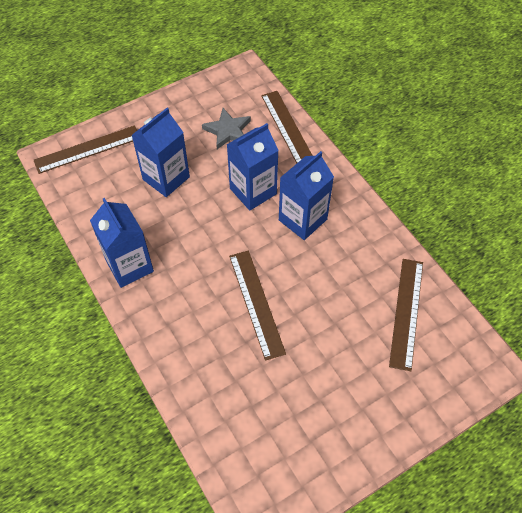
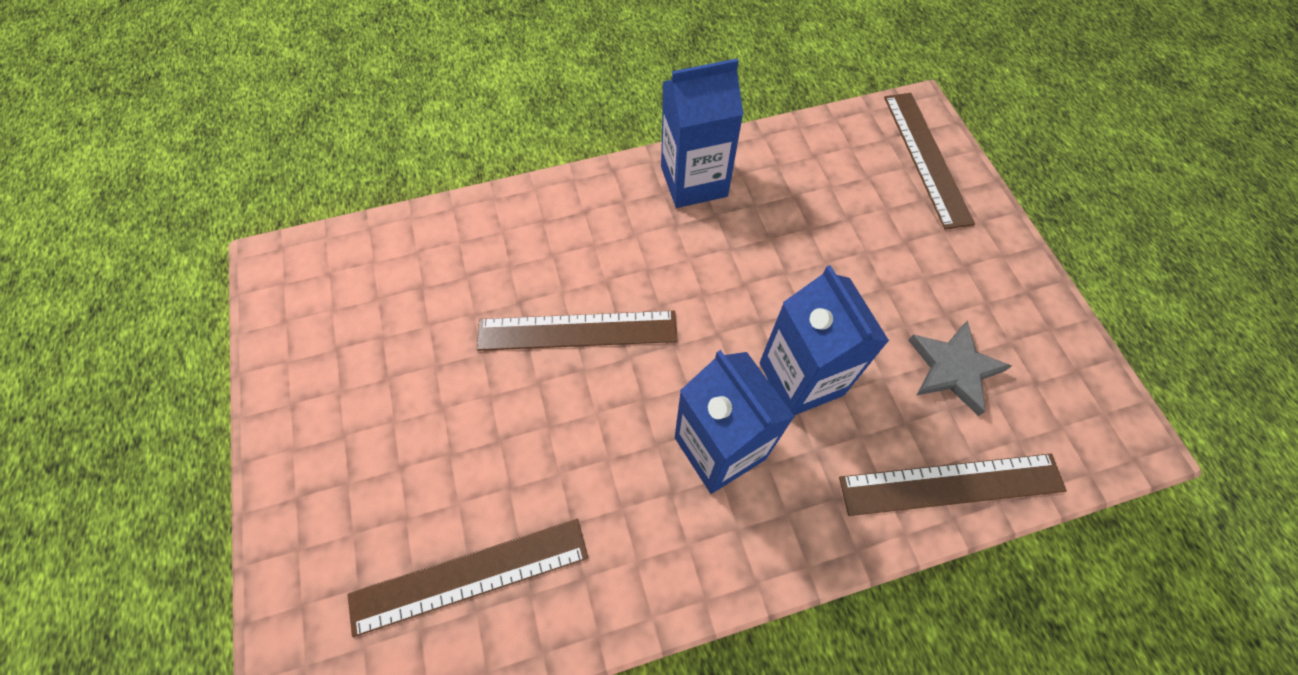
camera: 105 degrees right, 5 degrees up
(166, 178) = (851, 252): blue carton -> none
(406, 312) = (470, 576): brown ruler -> brown ruler turned 45 degrees counterclockwise

